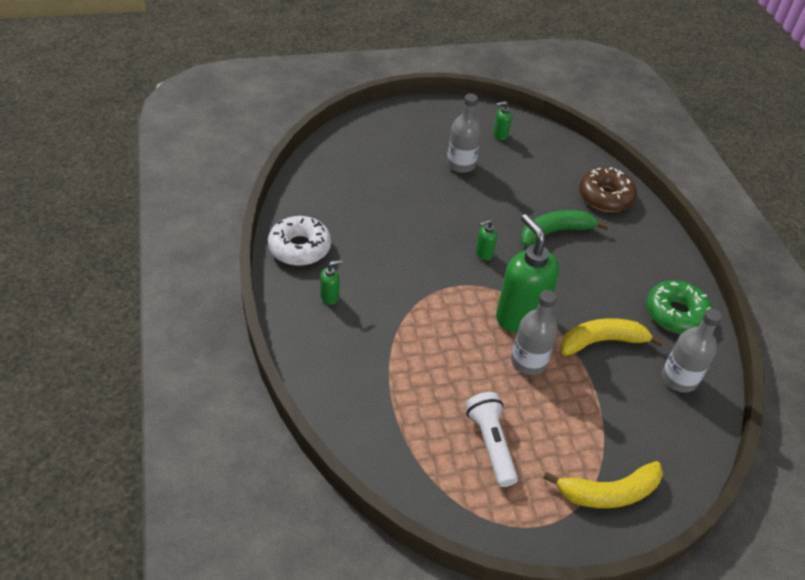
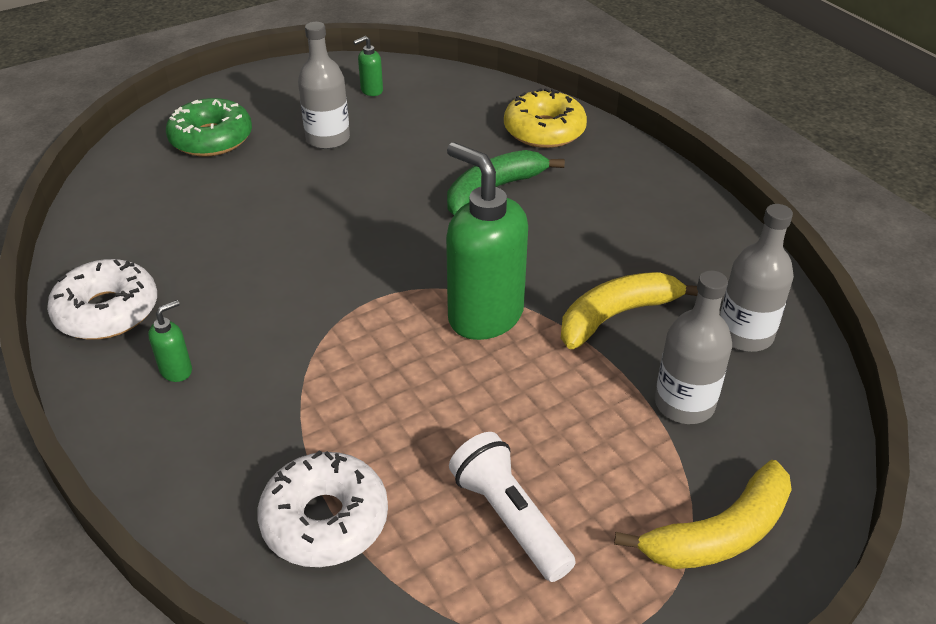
camera: 15 degrees left, 5 degrees down
(388, 411) = (325, 520): none -> white donut
(484, 254) = (401, 245): green soap dispenser -> none
(528, 362) = (522, 375): grey bottle -> grey bottle (684, 404)
(605, 197) = (544, 130): brown donut -> yellow donut
(676, 314) = (701, 250): green donut -> green donut (211, 139)

